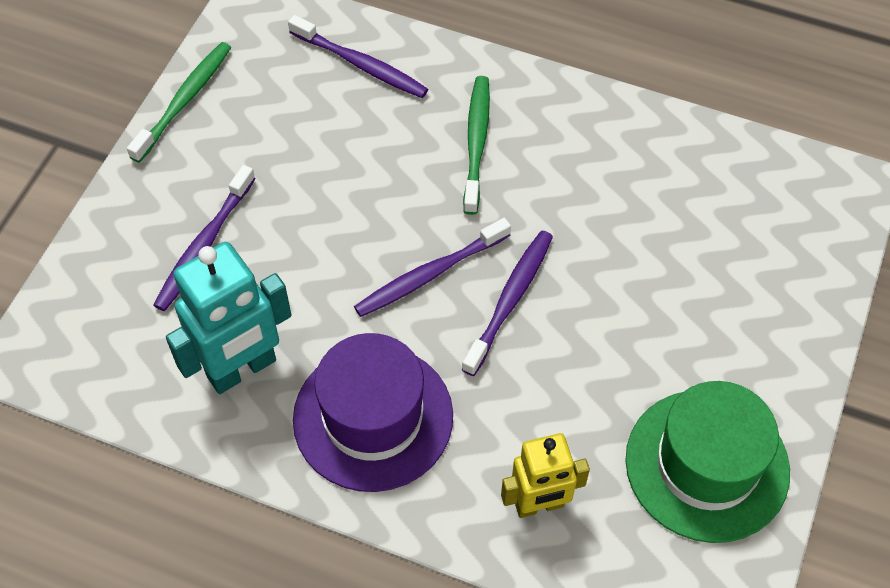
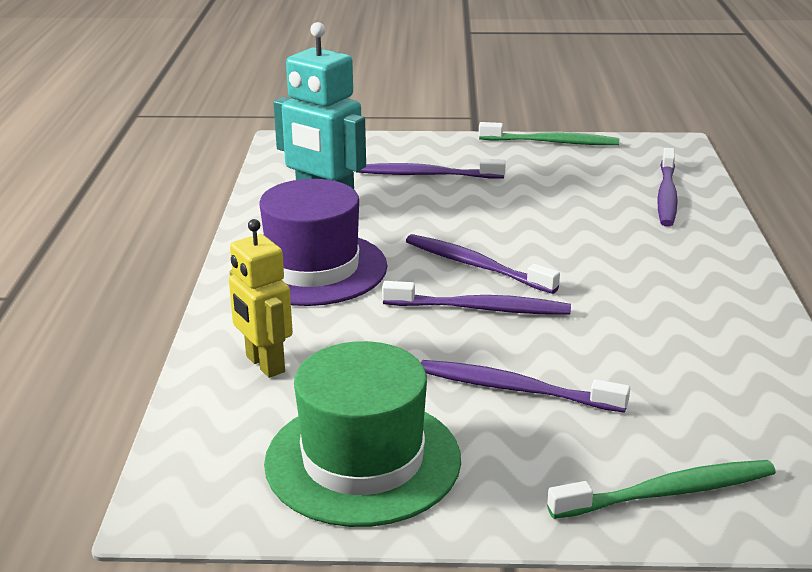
camera: 70 degrees right, 30 degrees down
(476, 143) = (641, 260): green toothbrush -> green toothbrush (667, 493)
(645, 322) = (516, 389): none -> purple toothbrush

